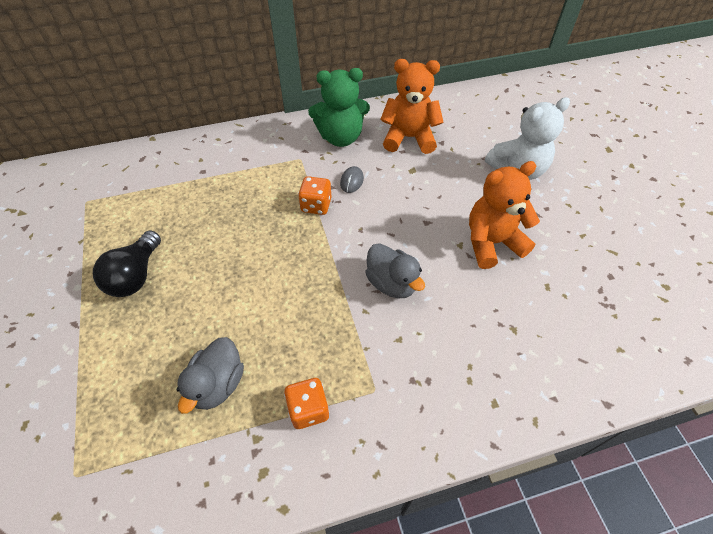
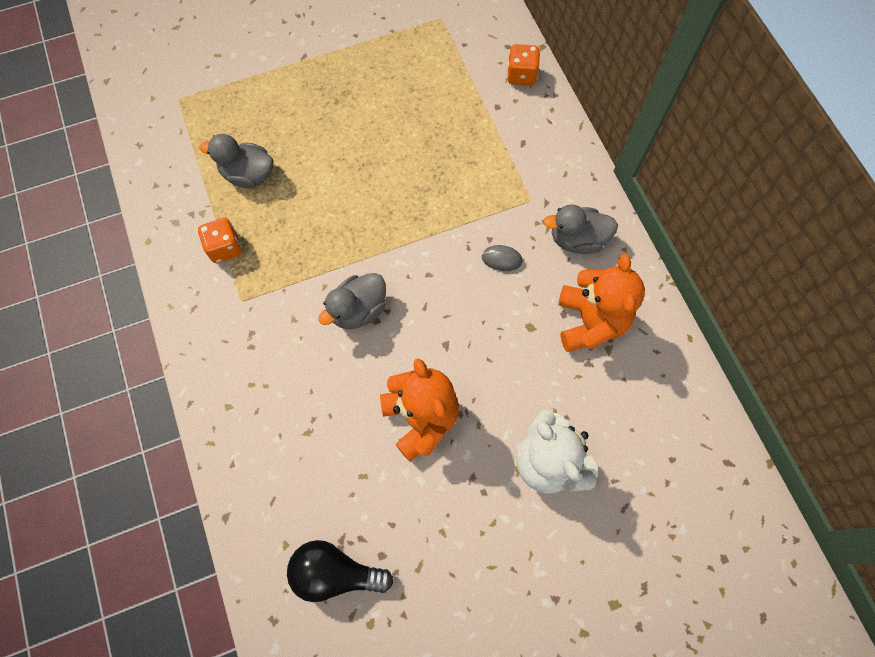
camera: 85 degrees right, 15 degrees up
(135, 275) = (355, 85): black light bulb -> black light bulb (335, 572)
(316, 205) = (459, 225): orange dice -> orange dice (521, 75)
(340, 137) = (577, 239): green teddy bear -> grey duck

